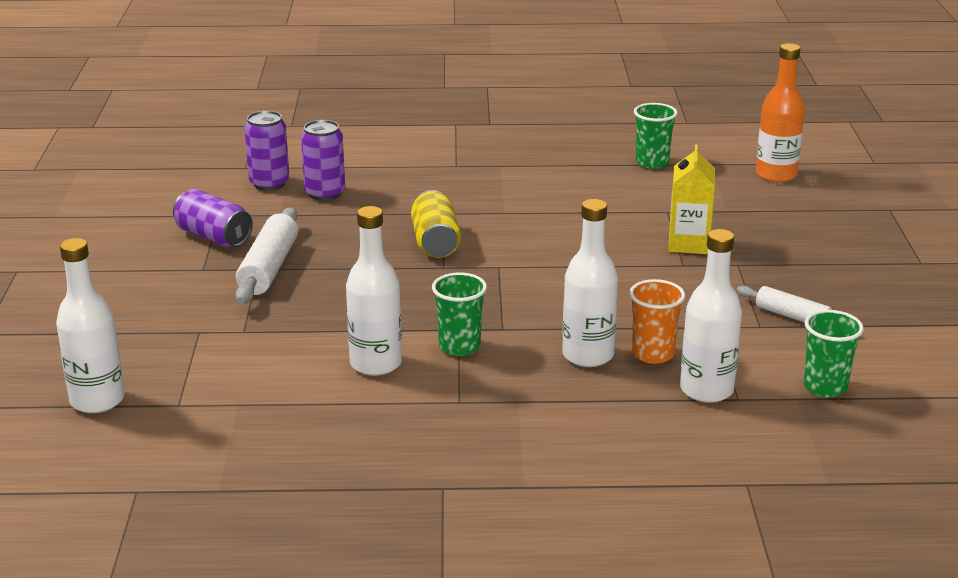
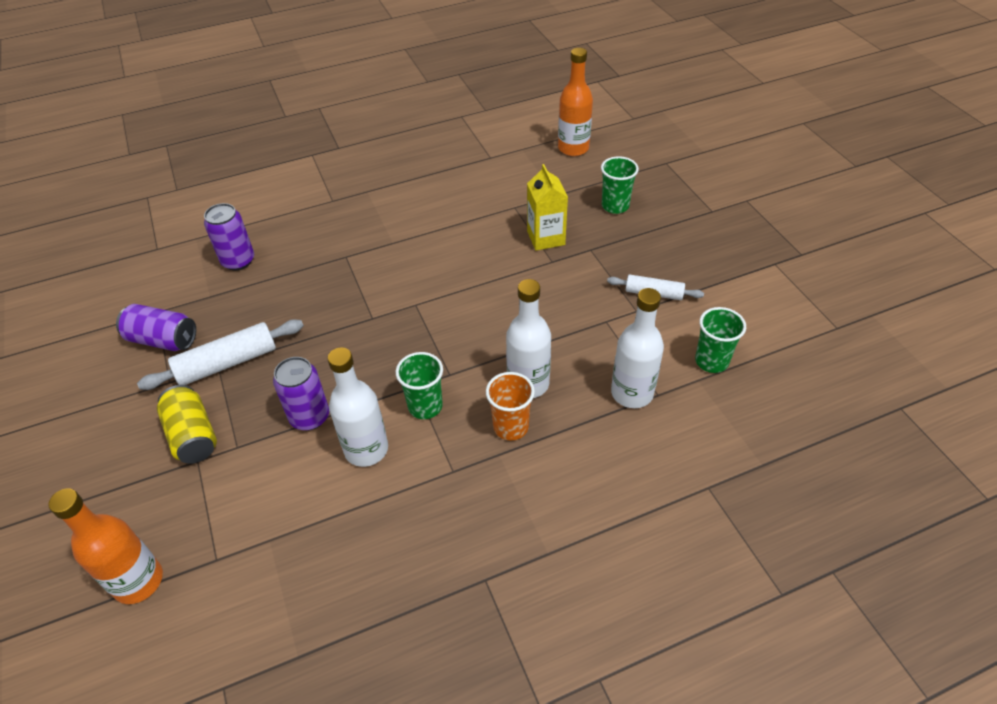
camera: 20 degrees left, 20 degrees up
(97, 400) = (138, 581): white bottle -> orange bottle
(269, 183) = (185, 262): purple can -> purple can (309, 417)
(269, 268) = (227, 363): white rolling pin -> white rolling pin turned 75 degrees clockwise
(435, 242) = (353, 292): yellow can -> yellow can (193, 435)
(652, 163) = (480, 158): green cup -> green cup (615, 206)
(653, 354) = (575, 366): orange cup -> orange cup (511, 427)

